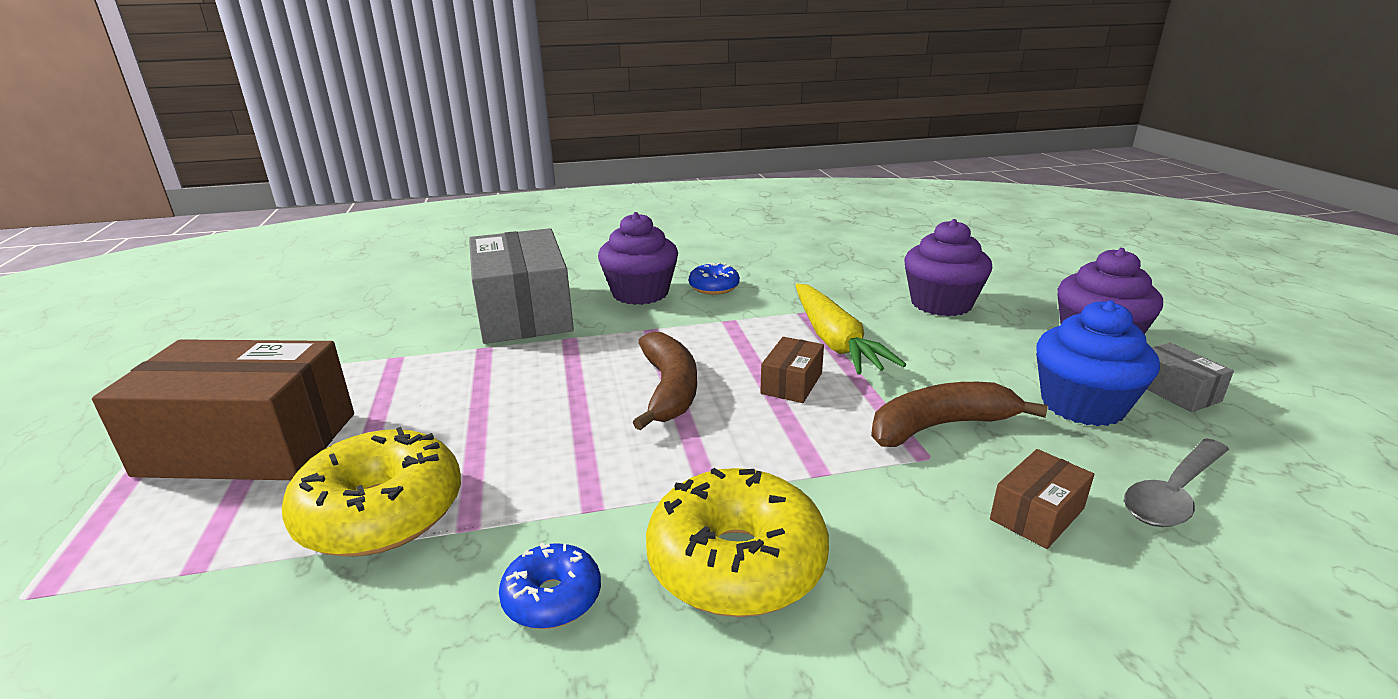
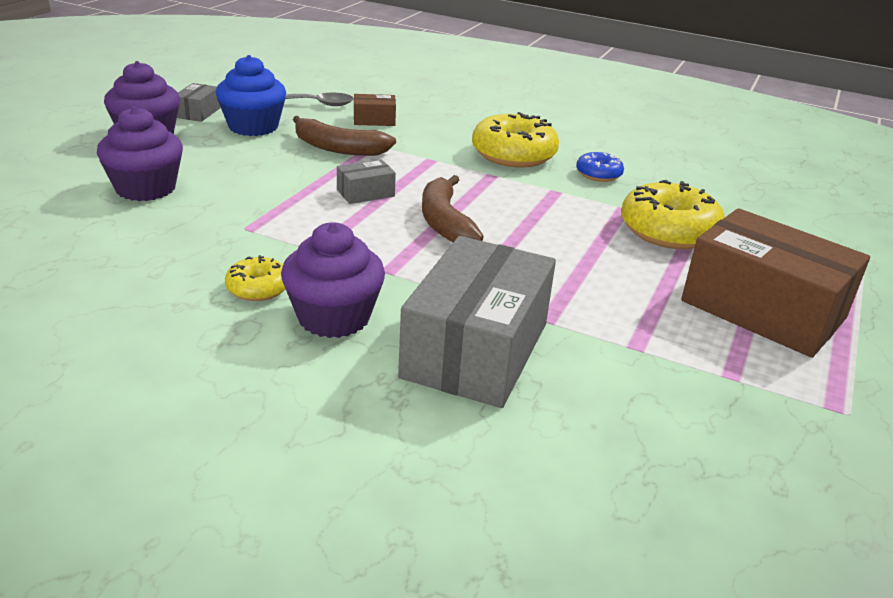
camera: 145 degrees left, 5 degrees up
(669, 390) = (445, 222): brown banana -> brown banana turned 45 degrees counterclockwise
(714, 287) = (258, 288): blue donut -> yellow donut
(791, 383) = (365, 193): brown box -> grey box
(834, 341) = (282, 201): yellow carrot -> none

